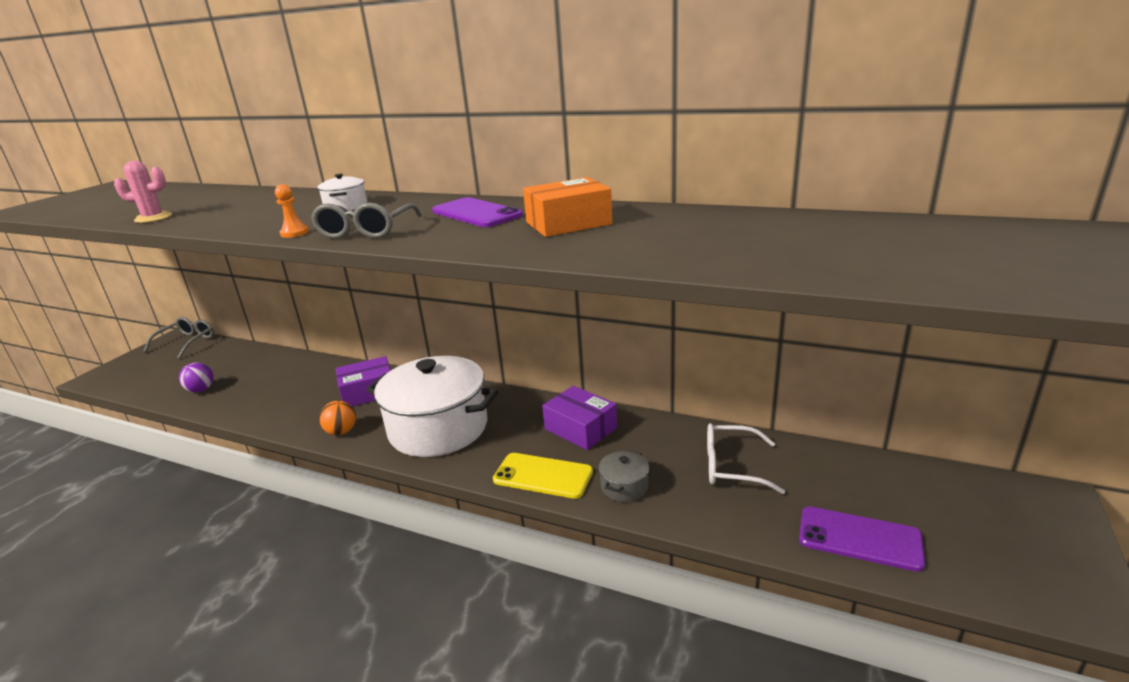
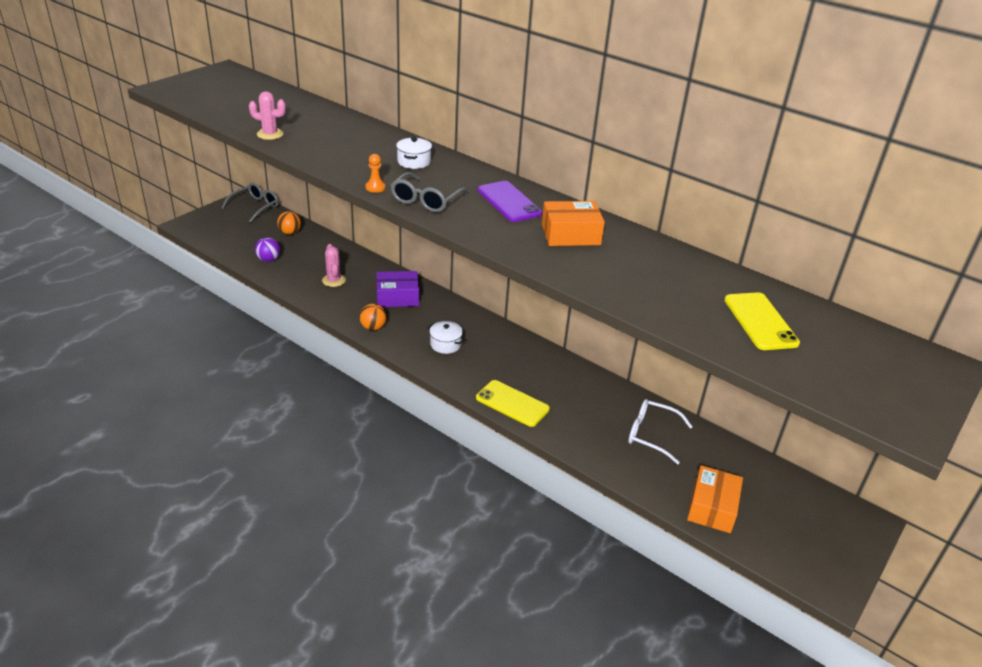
camera: 10 degrees right, 10 degrees up
(229, 357) = (290, 232): none -> orange ball
(286, 393) = (333, 280): none -> pink cactus
(438, 428) = (445, 344): white pot -> white pot, size x0.40
(580, 428) = (552, 374): purple box -> none
(624, 487) = (567, 427): grey pot -> none
(859, 538) = (712, 507): purple phone -> orange box
(874, 246) = (760, 321): none -> yellow phone

